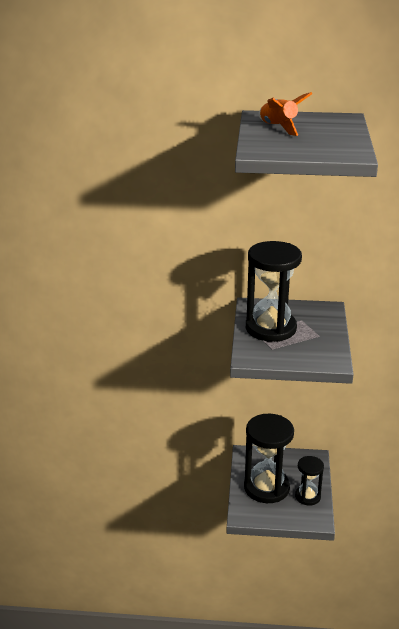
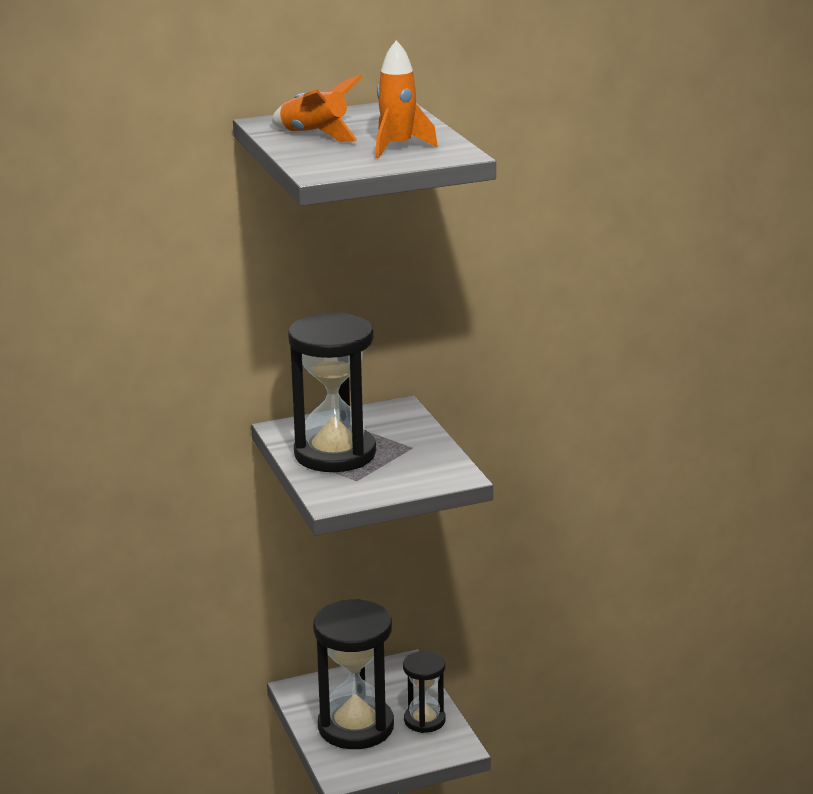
camera: 25 degrees left, 5 degrees down
(321, 144) = (398, 147): none -> orange rocket

